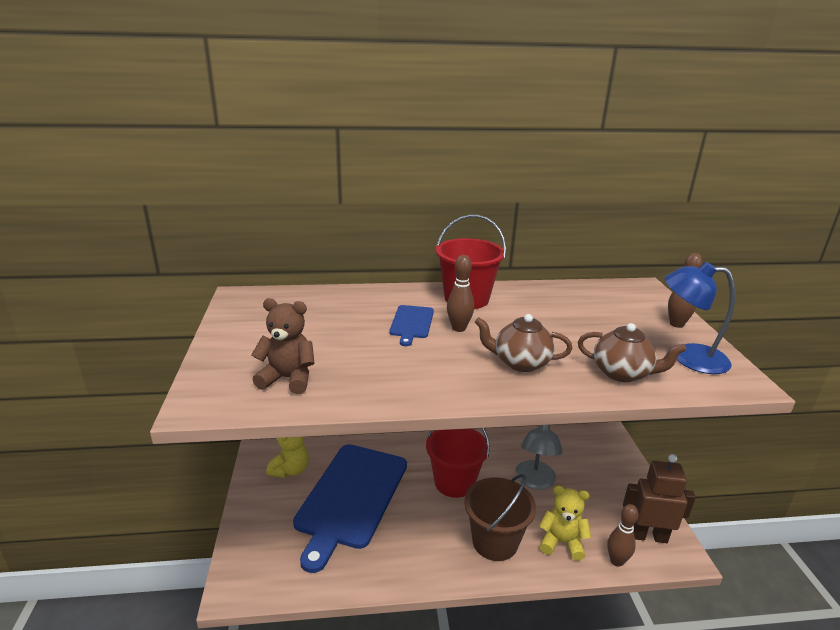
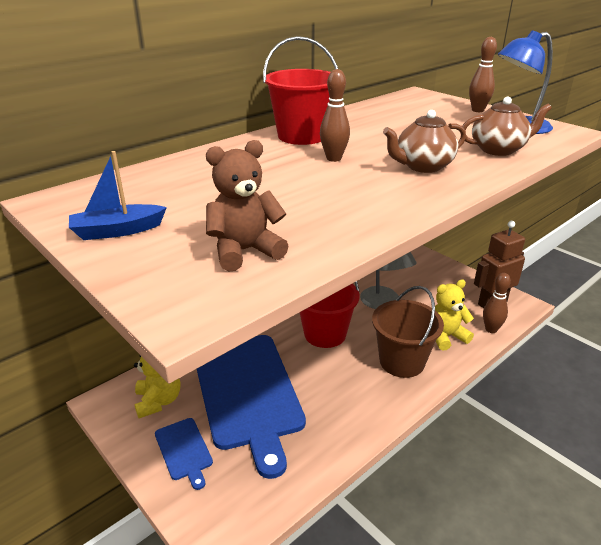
camera: 35 degrees left, 5 degrees up
(243, 332) = (117, 231): none -> blue boat
(411, 323) = (286, 167): blue cutting board -> blue cutting board (184, 450)

